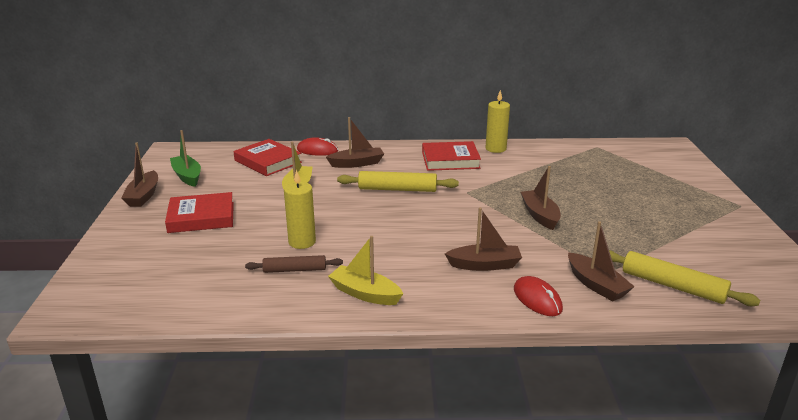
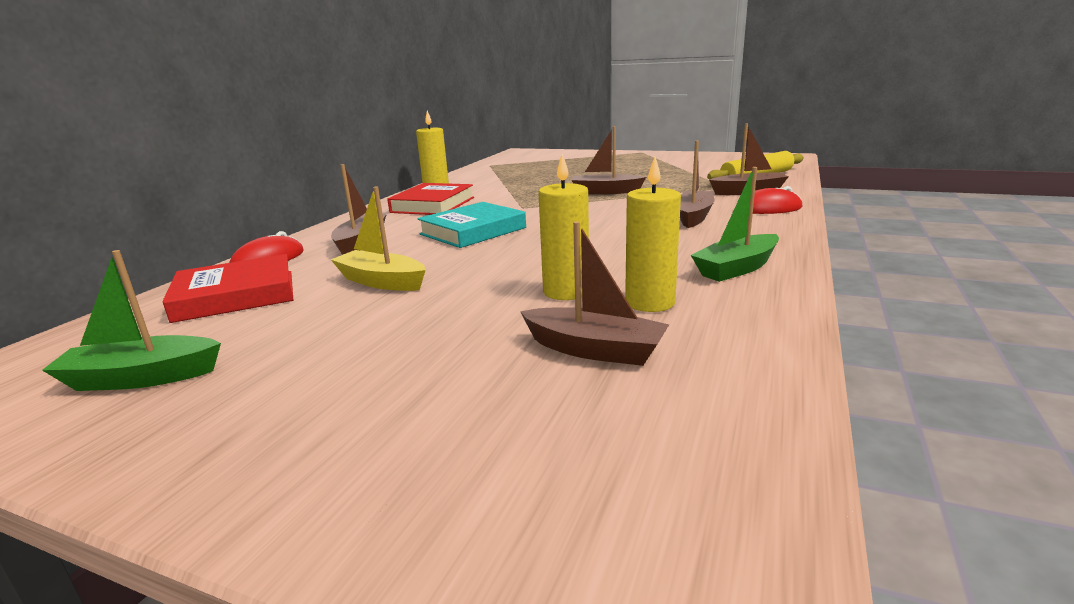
camera: 65 degrees left, 5 degrees down
(143, 196) = (138, 447): brown boat -> brown boat (594, 350)
(201, 217) = (374, 370): red book -> none
(294, 270) = (650, 302): brown rolling pin -> yellow candle
(365, 294) = (736, 268): yellow boat -> green boat
(397, 189) = (473, 231): yellow rolling pin -> turquoise book

